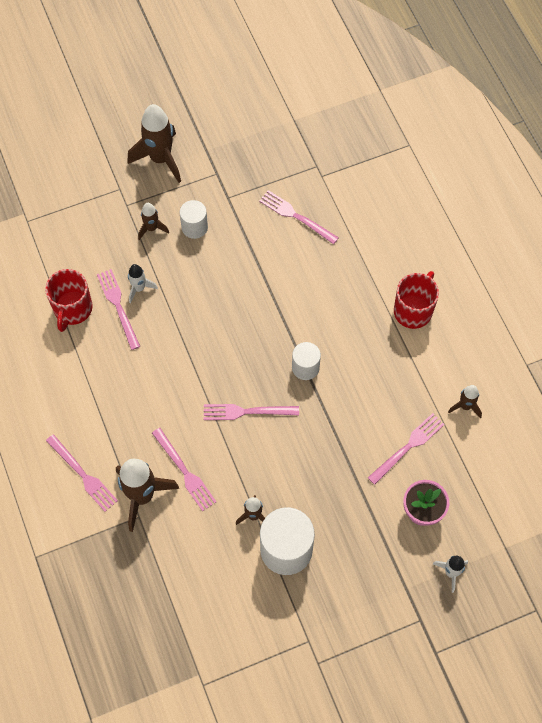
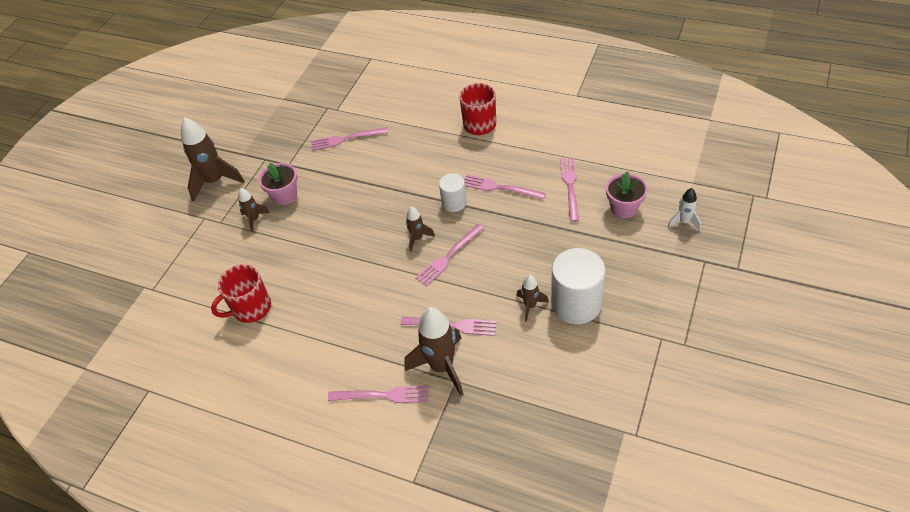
camera: 40 degrees left, 15 degrees down
(72, 309) = (251, 308): red mug -> red mug turned 90 degrees clockwise
(118, 306) = (283, 278): pink fork -> pink fork (499, 187)
(139, 288) = (286, 256): white rocket -> none
(194, 227) = (284, 195): white cylinder -> pink flower pot
(465, 406) = (572, 140): brown rocket -> brown rocket (417, 238)

